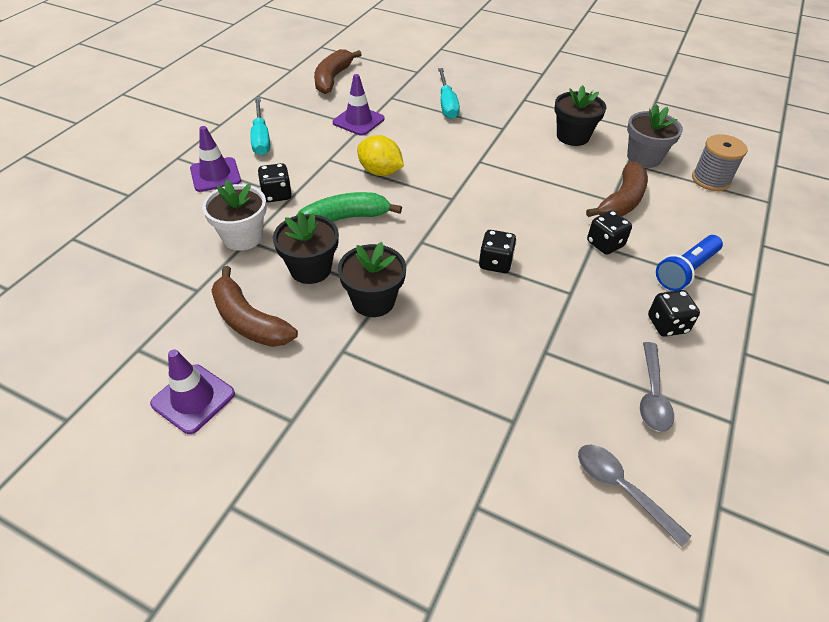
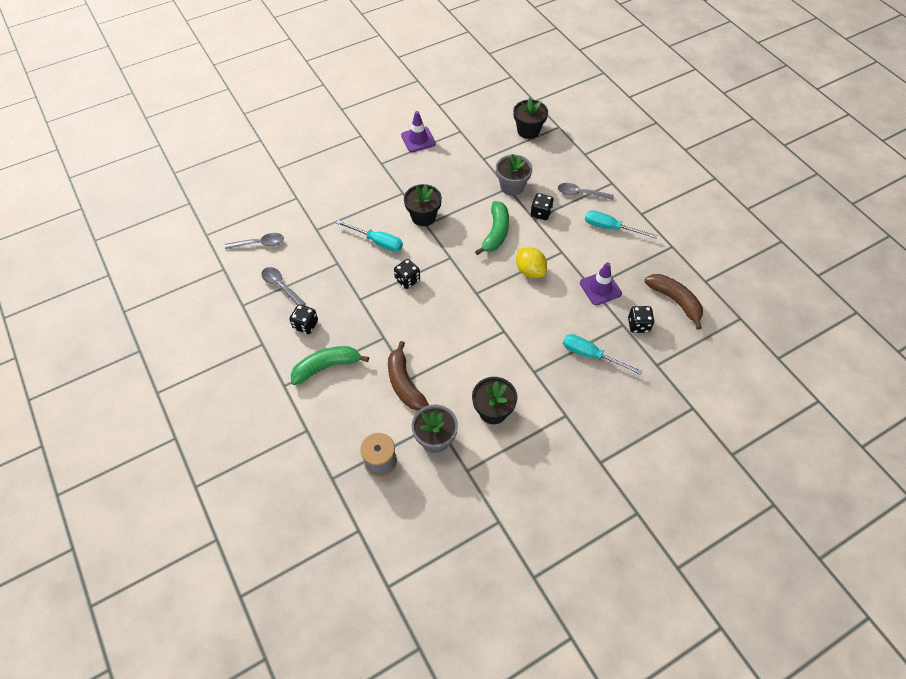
camera: 125 degrees right, 10 degrees up
(215, 175) = (580, 194): purple traffic cone -> grey spoon
(242, 237) = (512, 186): white flower pot -> grey flower pot
(249, 321) = (448, 169): brown banana -> none
(310, 269) = (465, 203): black flower pot -> black flower pot (528, 131)
(380, 172) = (530, 271): yellow lemon -> yellow lemon turned 75 degrees clockwise
(465, 327) = (377, 242): none -> turquoise screwdriver
(605, 244) = (378, 343): black dice -> black dice (638, 325)
(686, 271) = (326, 367): blue flashlight -> green banana

